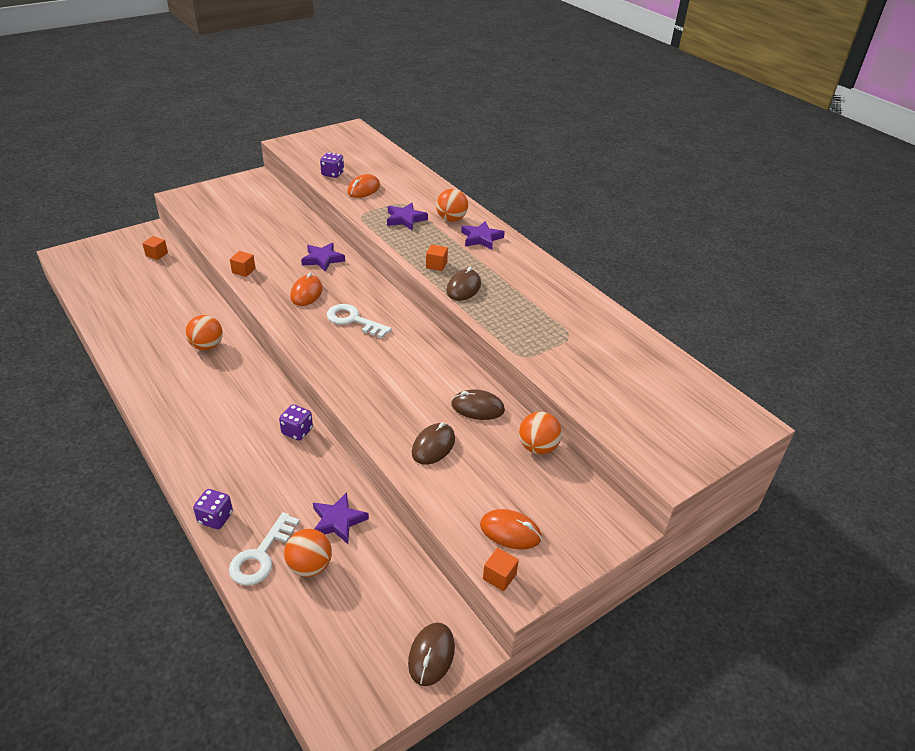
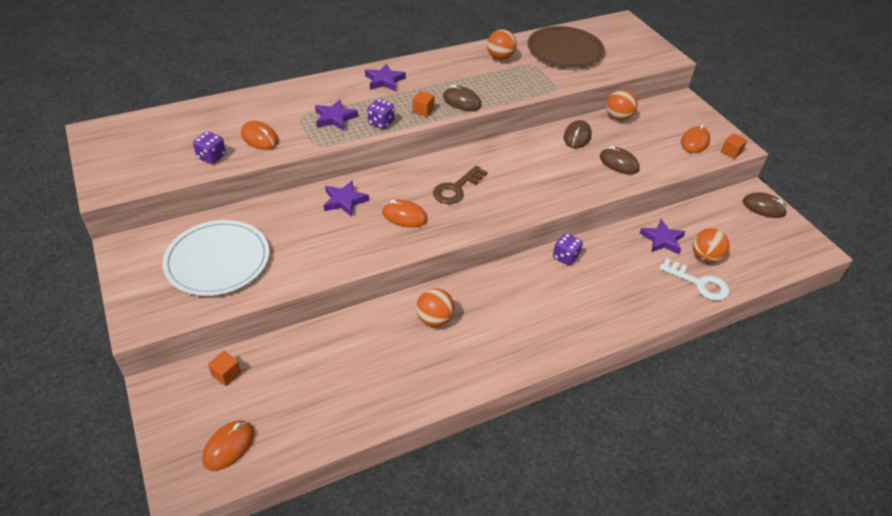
camera: 80 degrees left, 5 degrees up
(92, 266) = (229, 446): none -> orange mouse
(215, 518) = (665, 310): purple dice -> purple dice (381, 123)
(242, 214) = (217, 260): none -> white plate
(243, 271) = (349, 261): orange cube -> none
(353, 320) = (456, 188): white key -> brown key
(451, 219) = (345, 91): orange ball -> orange ball (500, 58)
(622, 362) = (565, 50): none -> brown plate

